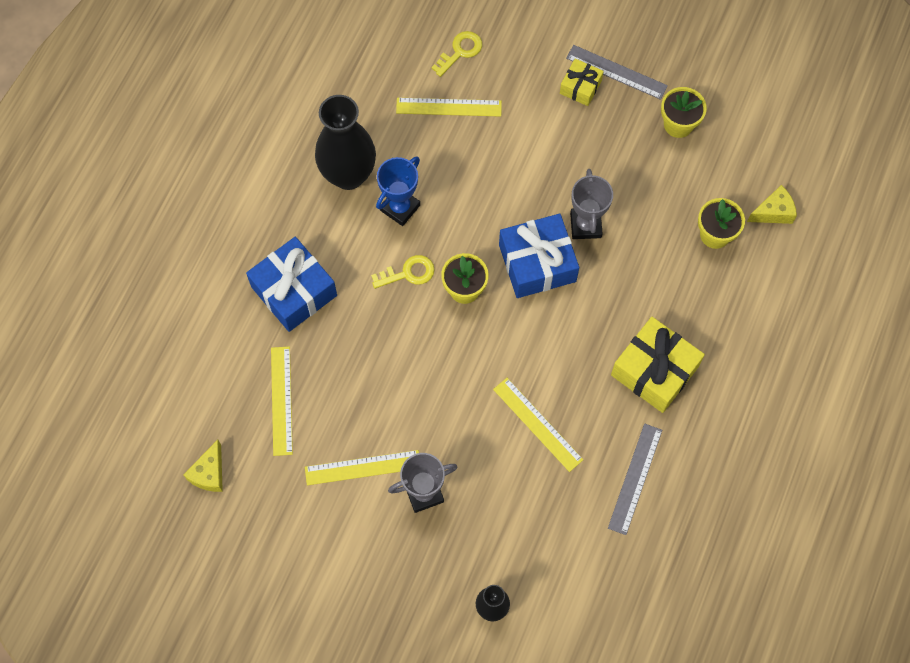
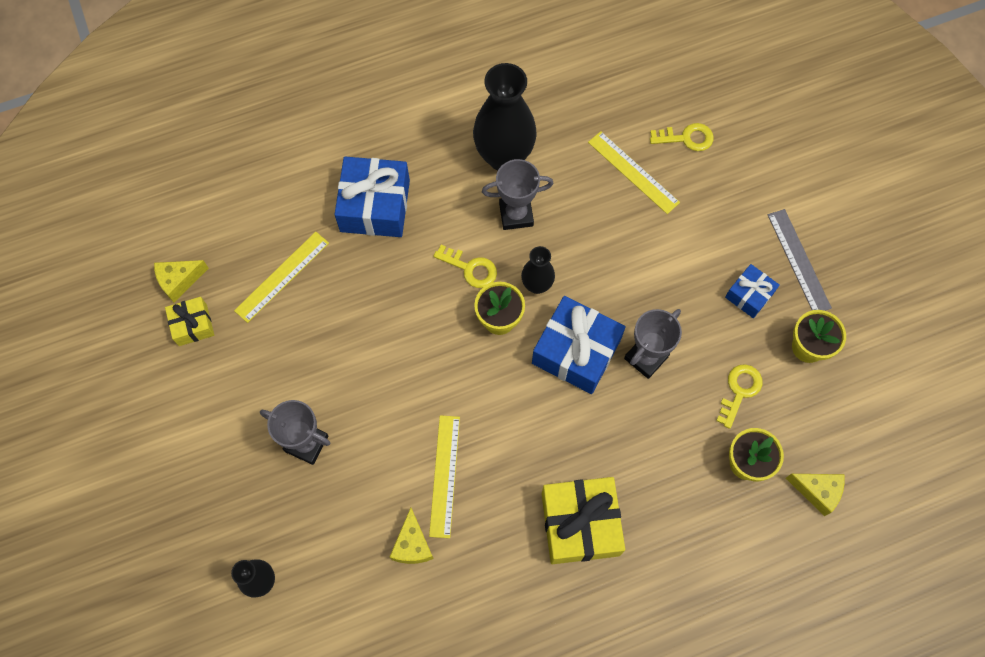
camera: 45 degrees right, 0 degrees up
(362, 467) = (284, 381): yellow ruler -> none
(400, 208) = (516, 214): blue trophy -> grey trophy
(465, 243) = (537, 285): none -> black vase
(564, 487) = (412, 544): none -> yellow cheese
(580, 87) = (755, 247): yellow gift -> yellow gift (192, 325)
(608, 123) = (749, 295): none -> blue gift
(635, 478) = (474, 594): grey ruler -> none
(665, 192) = (739, 391): none -> yellow key

